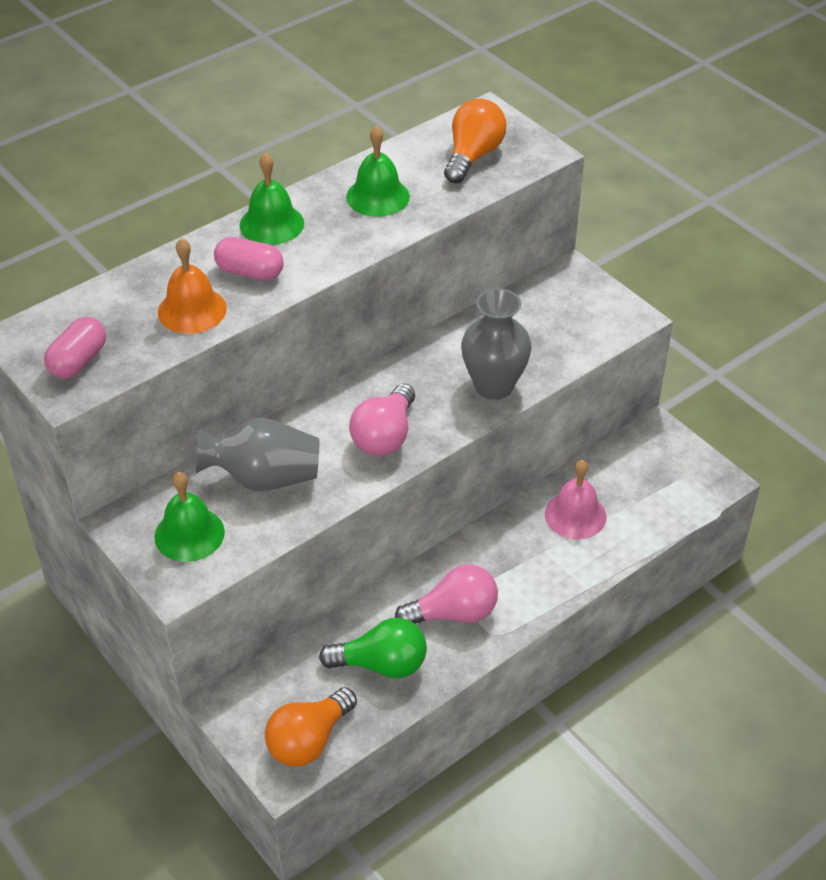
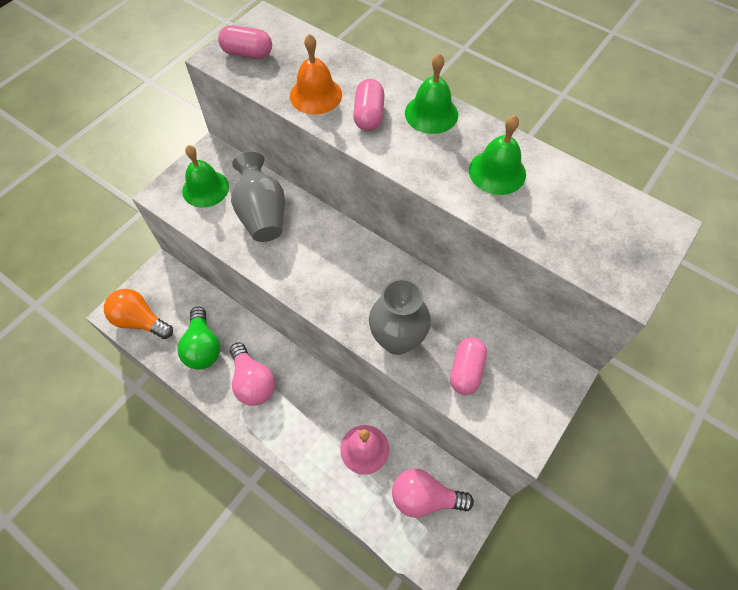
camera: 75 degrees right, 15 degrees up
(385, 436) = (320, 276): pink light bulb -> pink light bulb (424, 497)
(473, 156) = (590, 229): orange light bulb -> none
(547, 340) = (466, 370): none -> pink capsule

